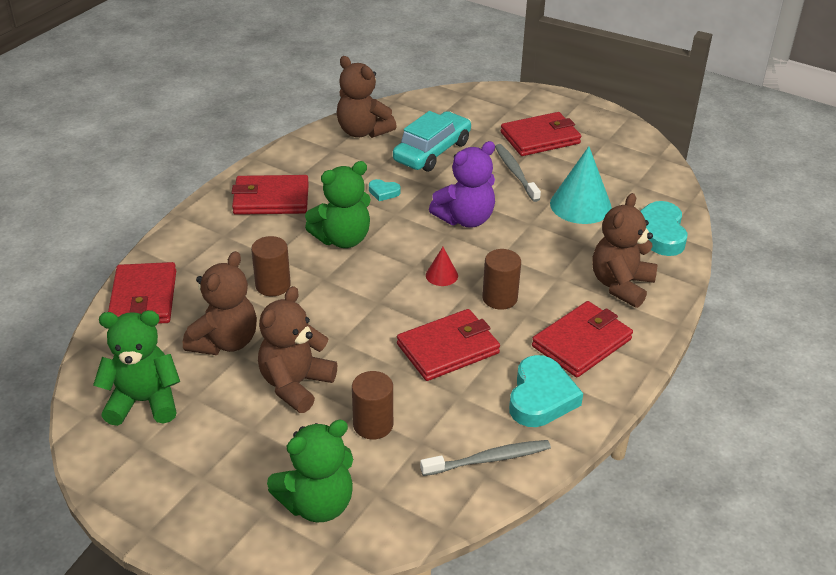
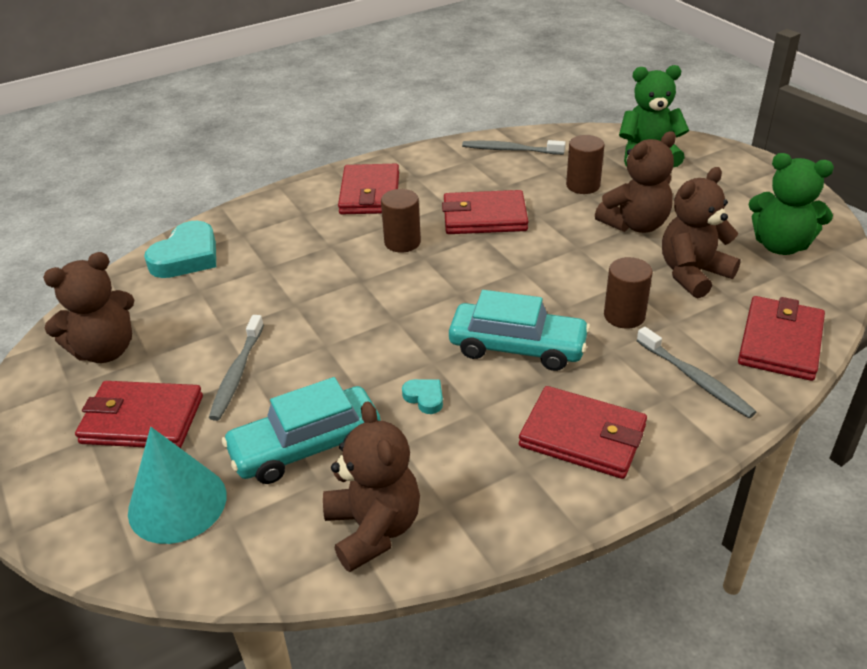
camera: 150 degrees left, 0 degrees up
(206, 253) = (695, 379): none -> grey toothbrush
(342, 239) = (517, 347): green teddy bear -> turquoise car
(441, 275) = (438, 277): red cone -> none
(465, 219) = (358, 330): purple teddy bear -> none
(541, 397) = (439, 171): turquoise heart -> none
(580, 205) = (218, 308): turquoise cone -> turquoise cone (177, 503)
(582, 343) = (369, 194): red wallet -> red wallet turned 75 degrees counterclockwise
(621, 285) = (284, 224): brown teddy bear -> brown teddy bear (105, 350)

